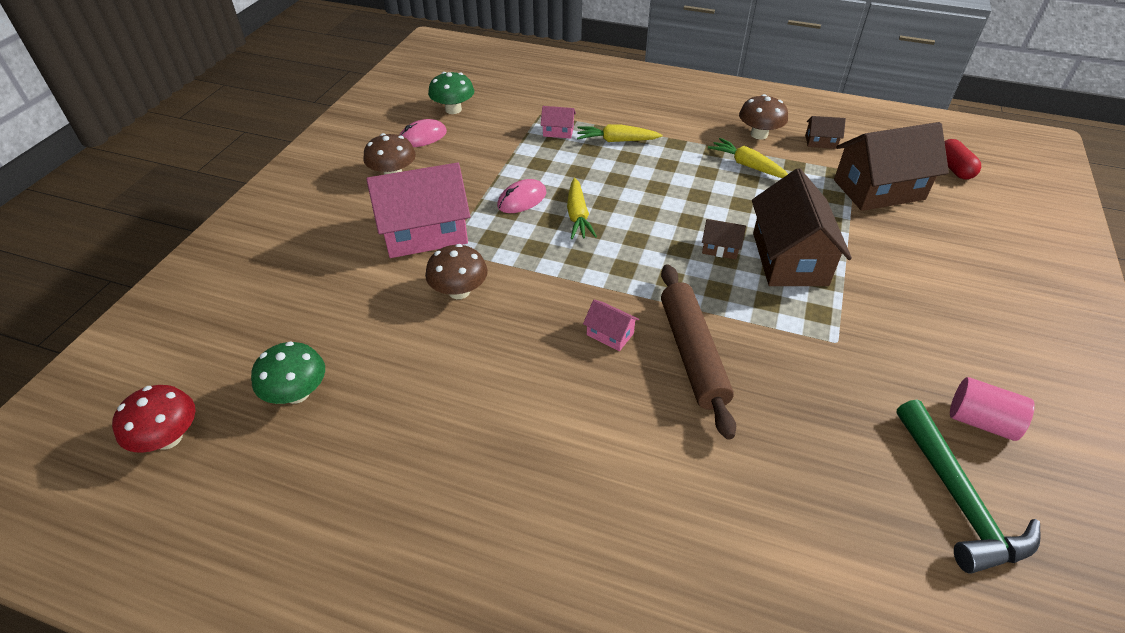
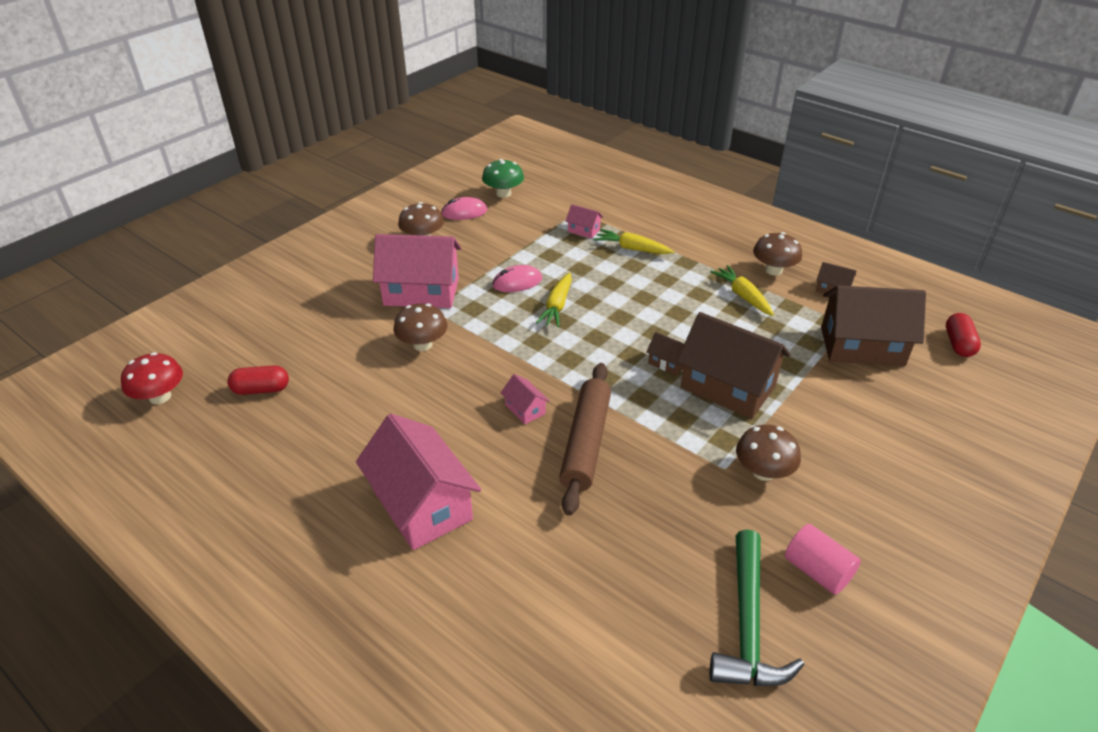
camera: 20 degrees right, 5 degrees down
(297, 393) = (261, 389): green mushroom -> red capsule
(563, 475) = (422, 504): none -> pink house
(789, 258) = (727, 387): brown house -> brown house turned 75 degrees counterclockwise
(873, 335) = (763, 472): none -> brown mushroom

